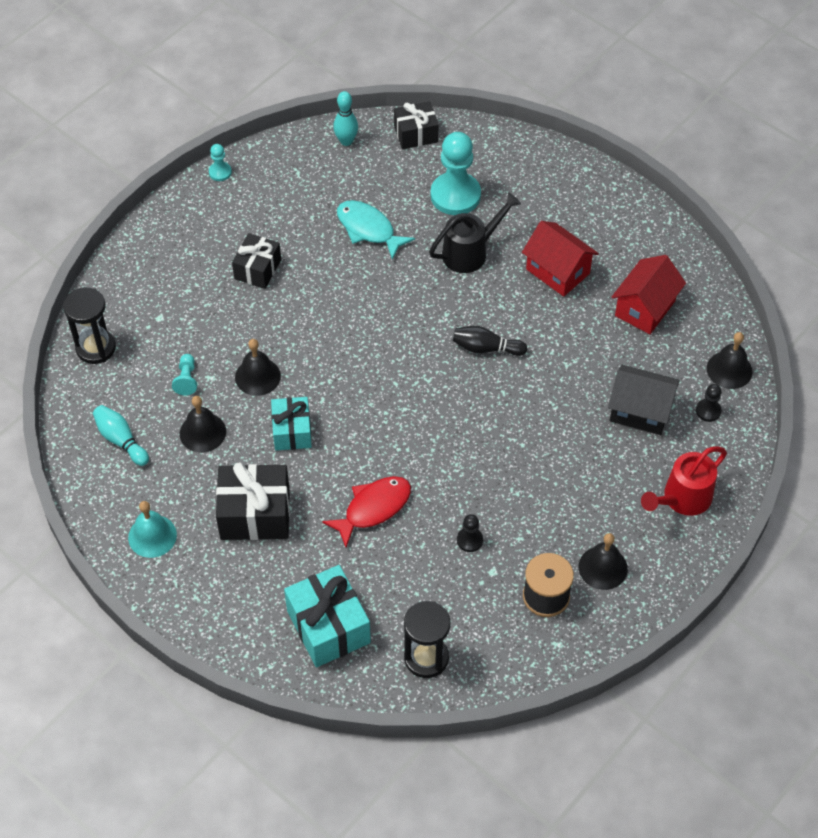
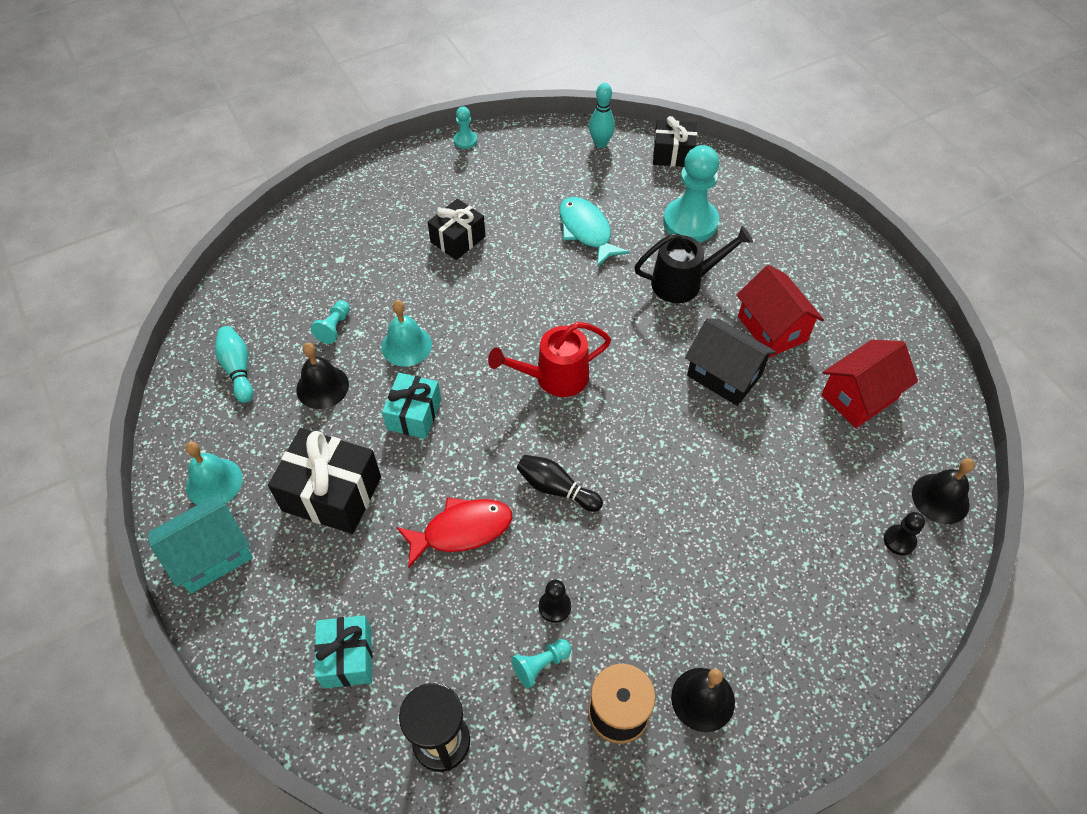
camera: 20 degrees right, 0 degrees up
(96, 348) = (264, 270): black hourglass -> none
(181, 590) = (211, 555): none -> turquoise house
(257, 376) = (406, 345): black bell -> turquoise bell
(328, 626) = (347, 658): turquoise gift -> turquoise gift, size x0.65
(476, 583) = (540, 665): none -> turquoise pawn
(486, 348) = (661, 388): black bowling pin -> black bowling pin (556, 488)
(640, 411) = (815, 514): black house -> black house (724, 375)
(682, 499) = (832, 642): red watering can -> red watering can (554, 377)

